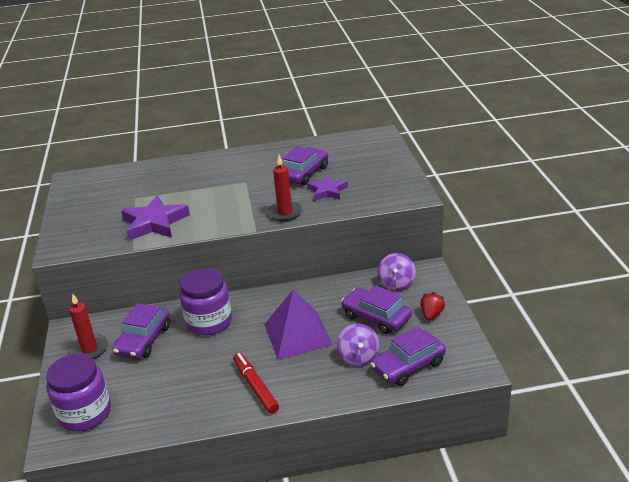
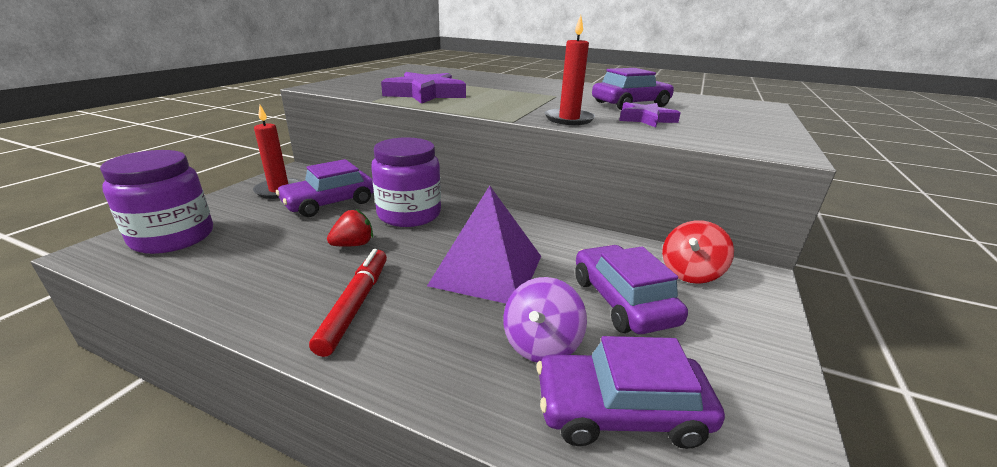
camera: 30 degrees right, 5 degrees down
(396, 283) = (690, 272): purple spinning top -> red spinning top
(431, 315) = (728, 342): red strawberry -> red strawberry (353, 244)

